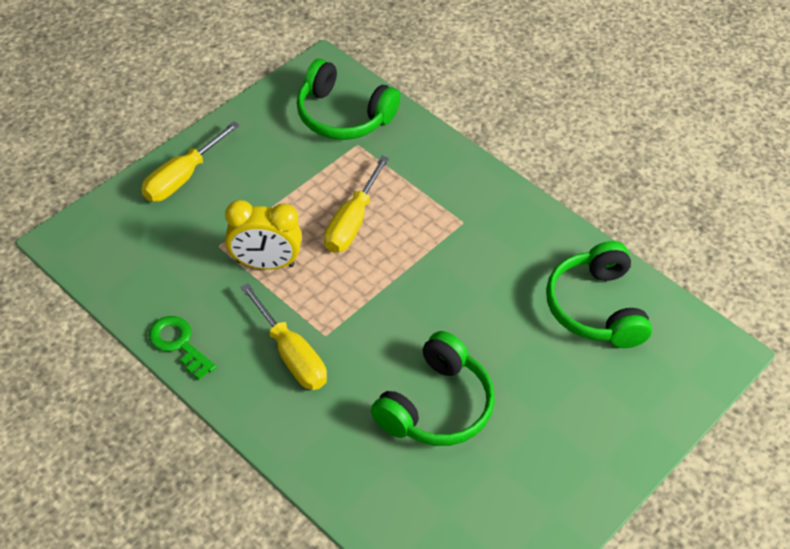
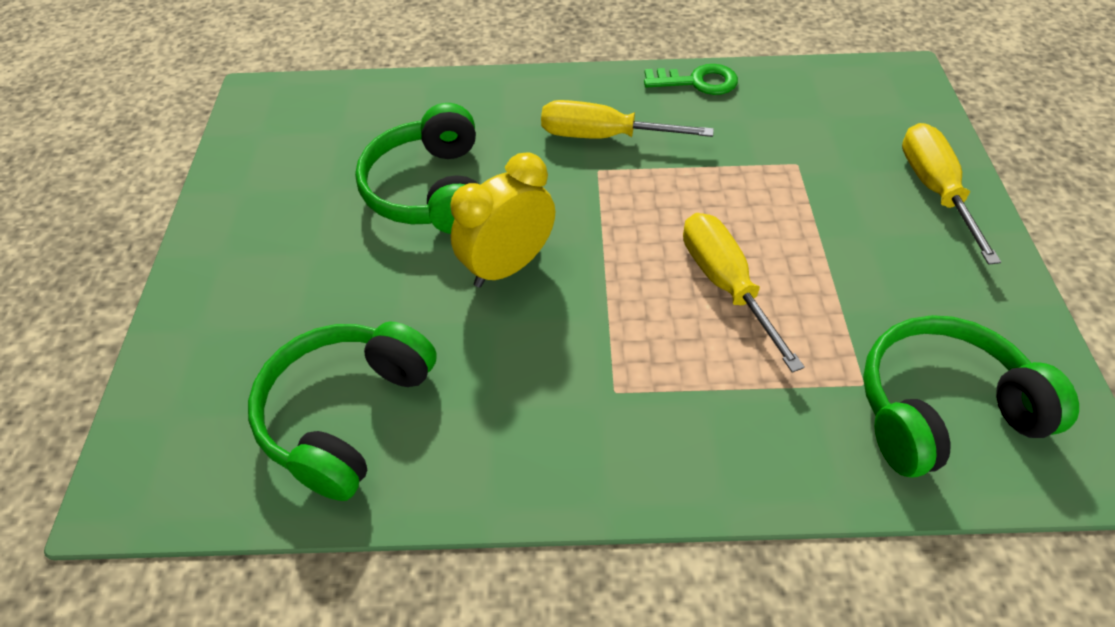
camera: 140 degrees right, 0 degrees up
(265, 263) = (736, 181): yellow clock -> yellow clock (508, 266)
(596, 307) = (346, 415): green headphones -> green headphones turned 105 degrees counterclockwise

